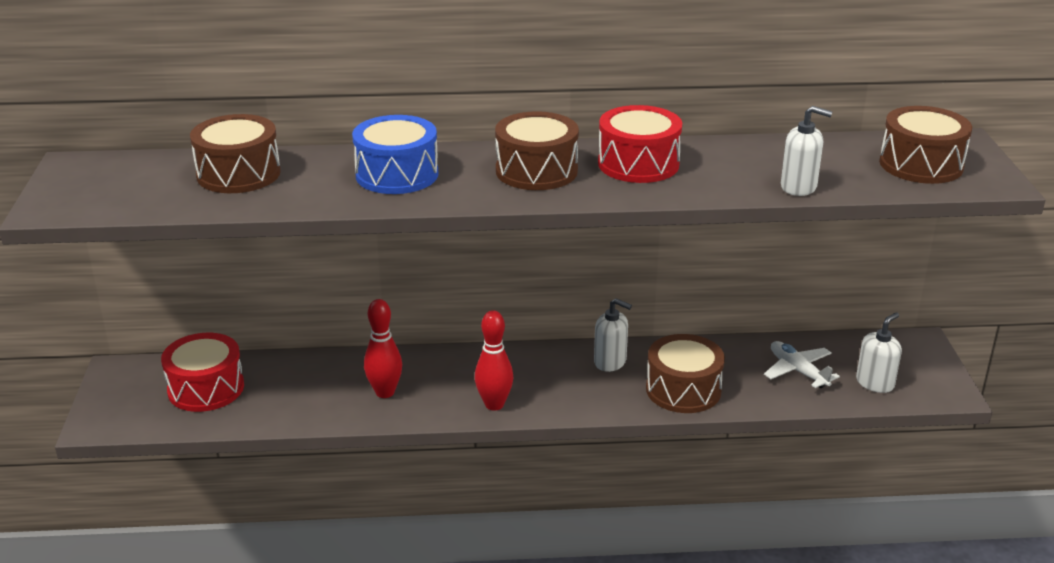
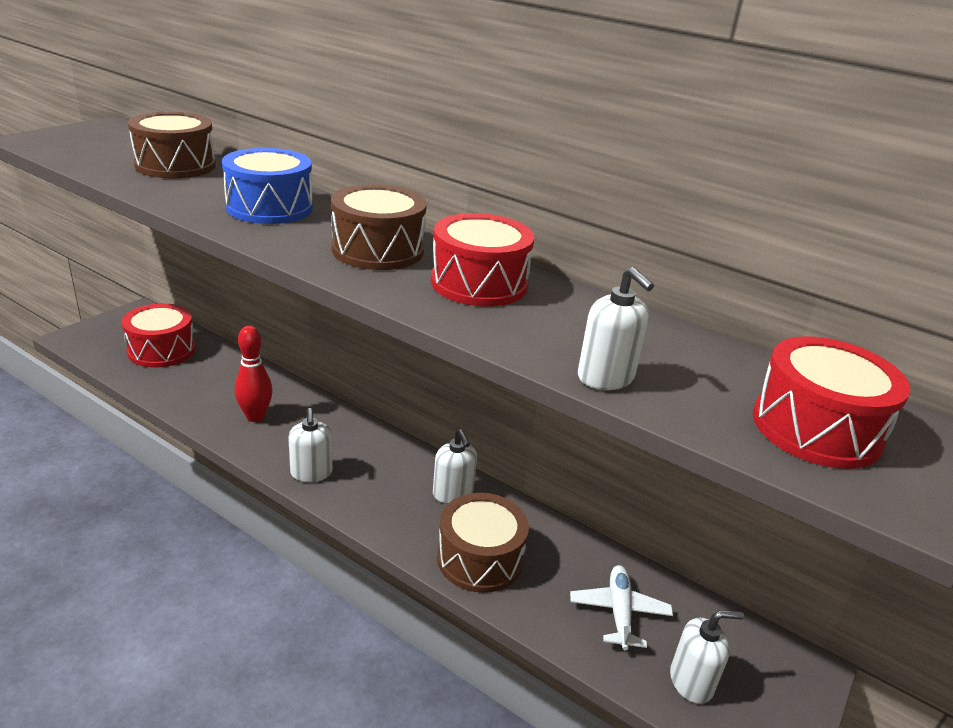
camera: 35 degrees right, 0 degrees up
(494, 404) = (311, 473): red bowling pin -> white soap dispenser
(921, 165) = (816, 428): brown drum -> red drum

